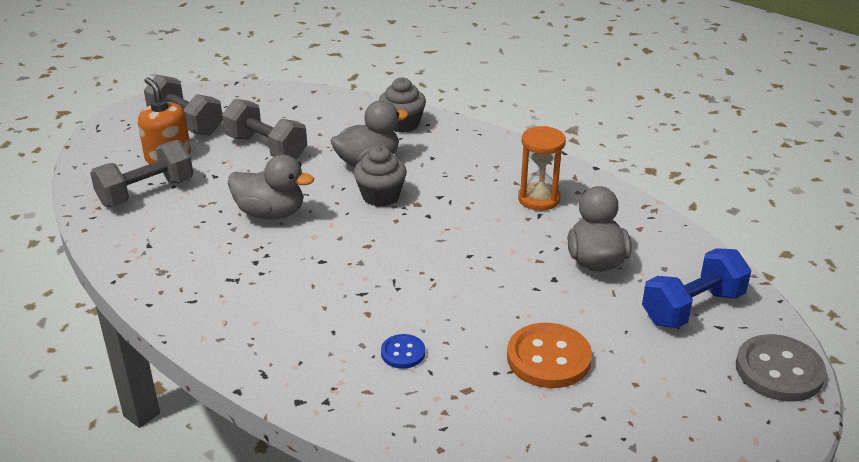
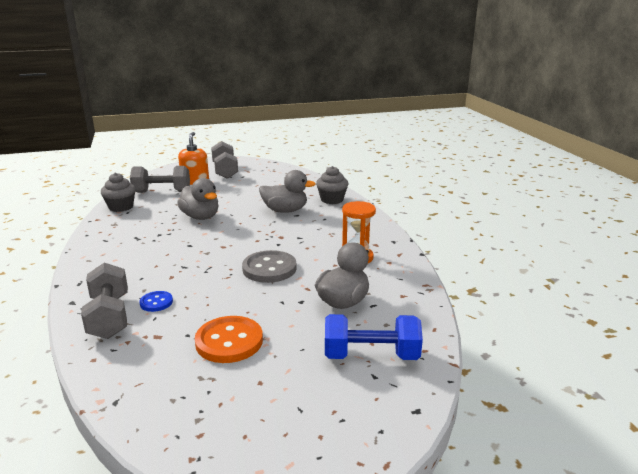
camera: 35 degrees right, 10 degrees down
(266, 148) = (244, 190): grey dumbbell -> grey dumbbell (109, 317)
(380, 196) = (267, 227): grey cupcake -> grey cupcake (121, 207)
(779, 370) = (379, 427): grey button -> grey button (269, 268)

